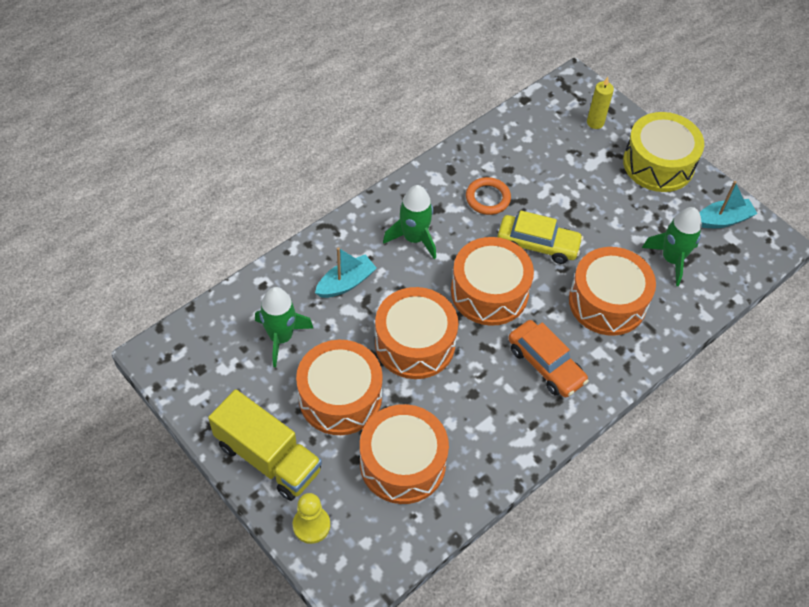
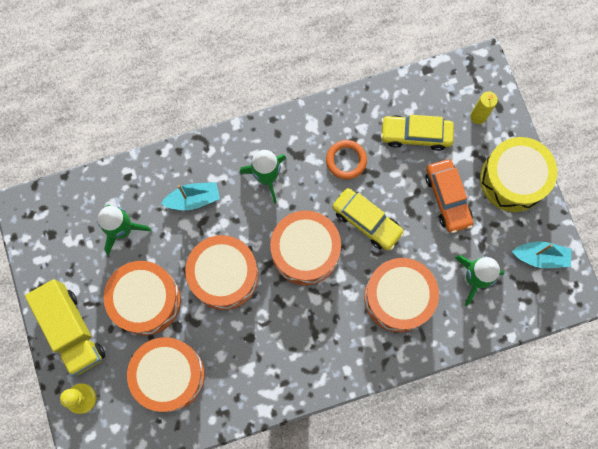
camera: 25 degrees right, 20 degrees up
(544, 156) = (415, 135): none -> yellow car
(545, 364) = (319, 335): orange car -> orange car (447, 198)

